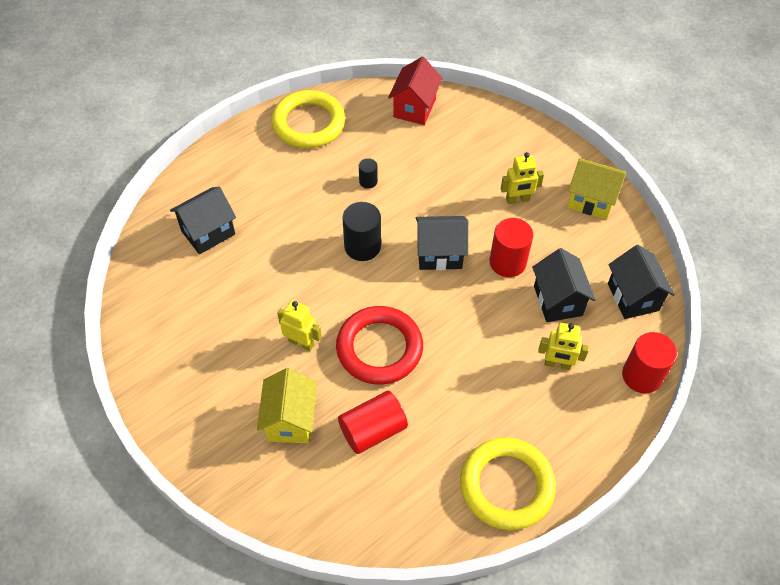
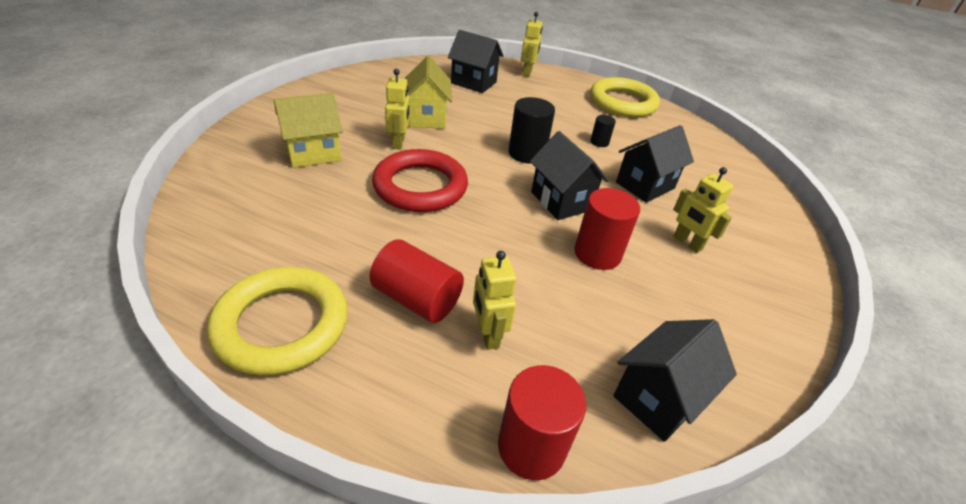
camera: 60 degrees right, 15 degrees down
(208, 173) = (527, 73): none -> yellow robot
(373, 430) = (321, 202): red cylinder -> red cylinder (416, 299)
(414, 108) = (709, 150): red house -> none
(557, 301) = (582, 312): black house -> black house (645, 185)
(591, 200) = (760, 310): yellow house -> yellow house (427, 117)

